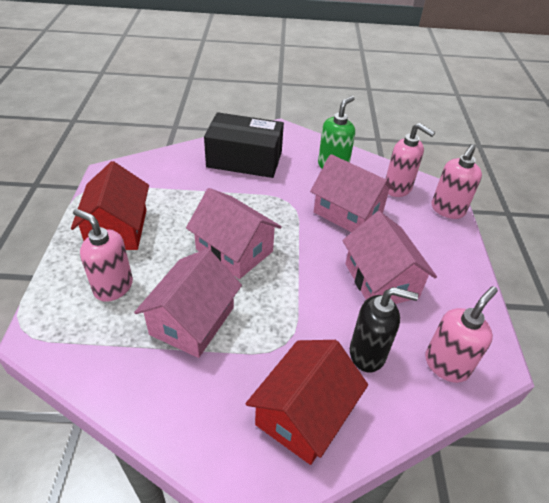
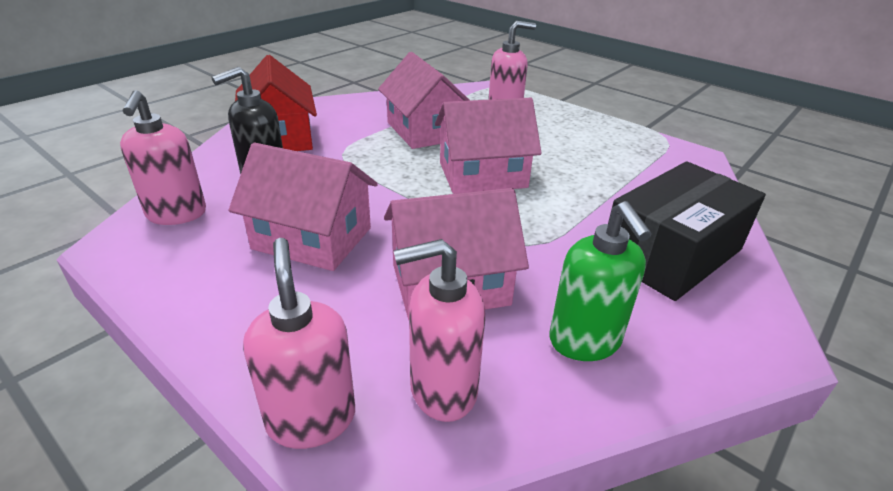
camera: 130 degrees right, 10 degrees down
(117, 229) = (582, 135): red house -> none

